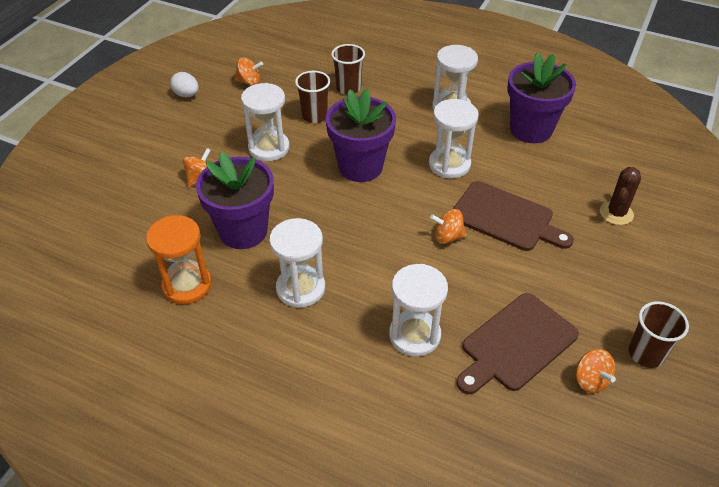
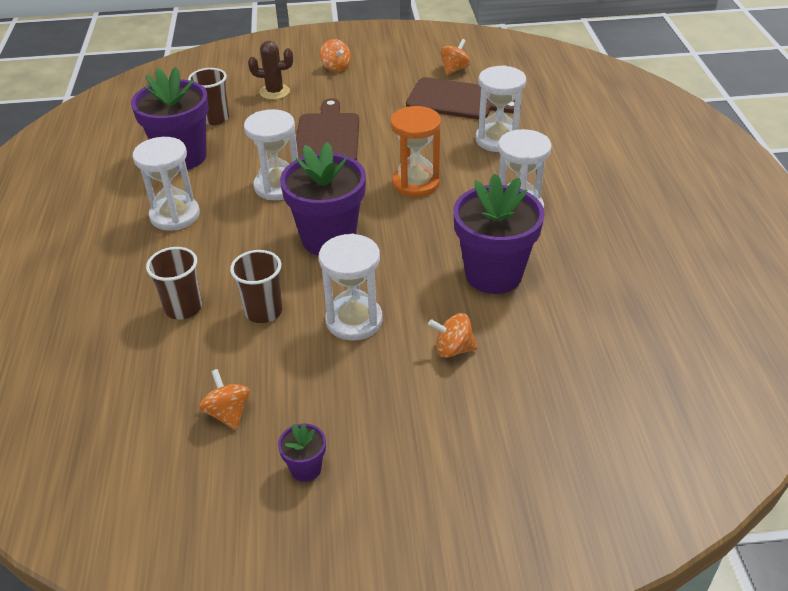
camera: 120 degrees left, 5 degrees down
(186, 95) = (306, 469): white egg -> purple flower pot
(187, 285) = (592, 275): orange hourglass -> orange hourglass (416, 183)
(447, 237) = (379, 157): orange spinning top -> orange spinning top (336, 67)
(646, 354) = (410, 57): brown cup -> brown cup (215, 118)

